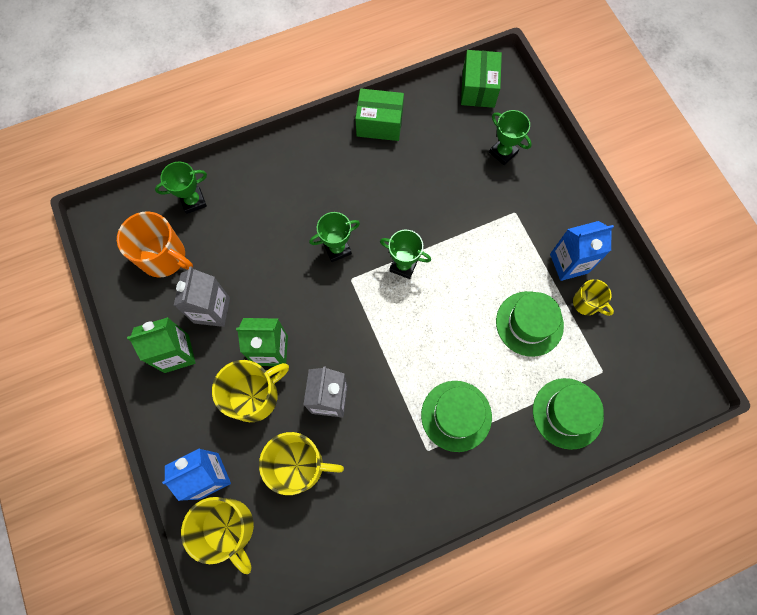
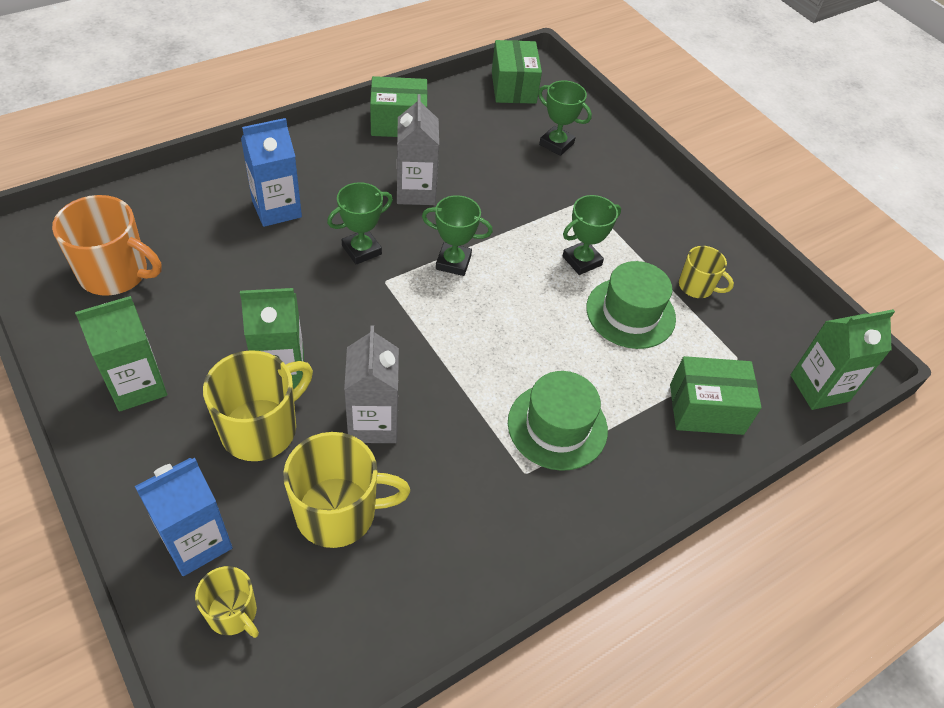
camera: 15 degrees left, 20 degrees down
(193, 201) = (156, 210): green trophy -> green trophy (582, 261)
(212, 310) = (189, 330): grey carton -> grey carton (416, 191)
(228, 528) = (233, 613): yellow mug -> yellow mug, size x0.57
(567, 413) = (706, 409): green hat -> green box
(569, 263) = (663, 247): blue carton -> blue carton (276, 209)
(659, 404) = (819, 388): none -> green carton

